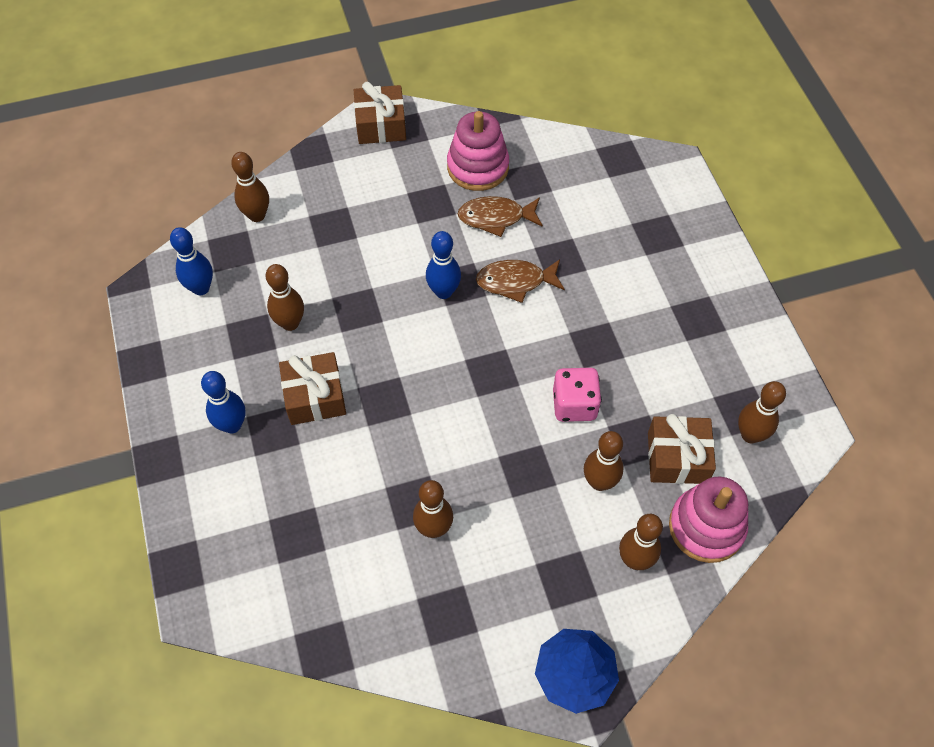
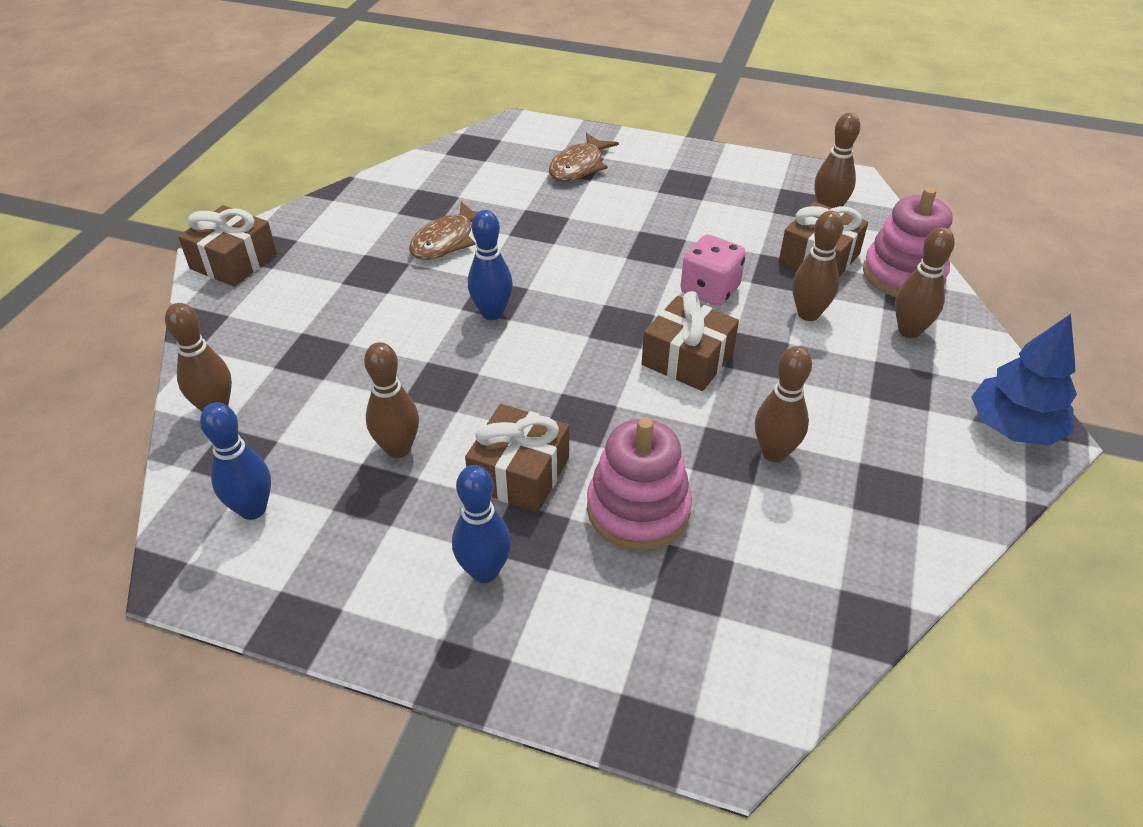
camera: 55 degrees left, 15 degrees down
(478, 167) = (374, 225): pink stacking toy -> pink stacking toy (638, 509)
(487, 430) = (687, 359): none -> brown gift
(515, 282) = (534, 262): brown fish -> brown fish (579, 166)

